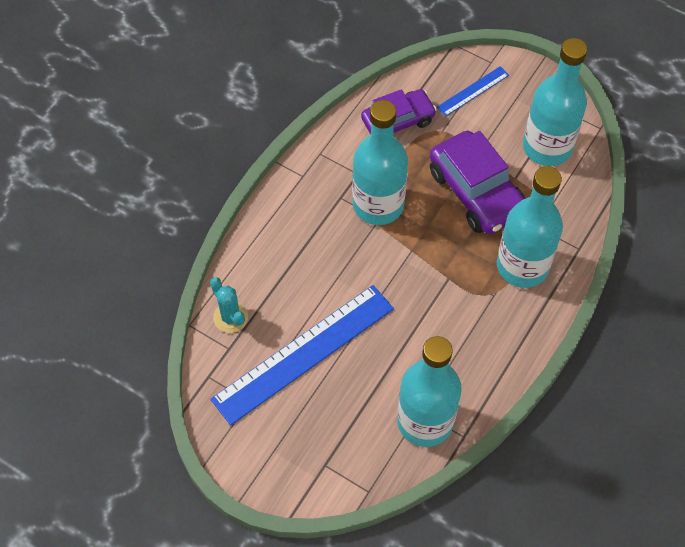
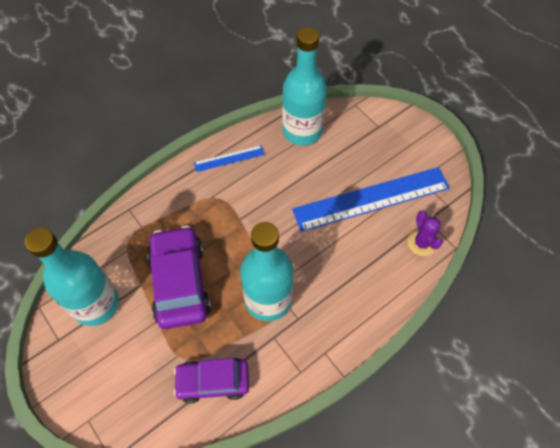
camera: 160 degrees left, 0 degrees up
(230, 317) = (421, 243): turquoise cactus -> purple cactus
(473, 91) = (125, 390): blue ruler -> blue ruler (229, 158)
(522, 266) = (179, 209): turquoise bottle -> none

